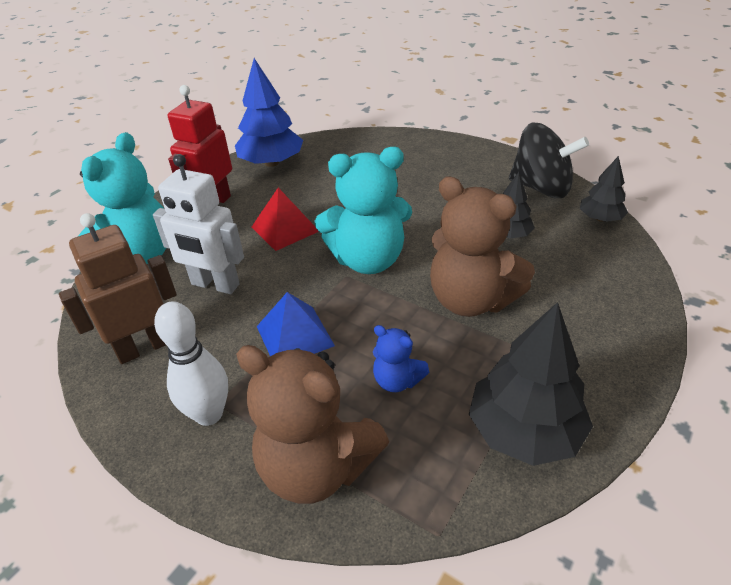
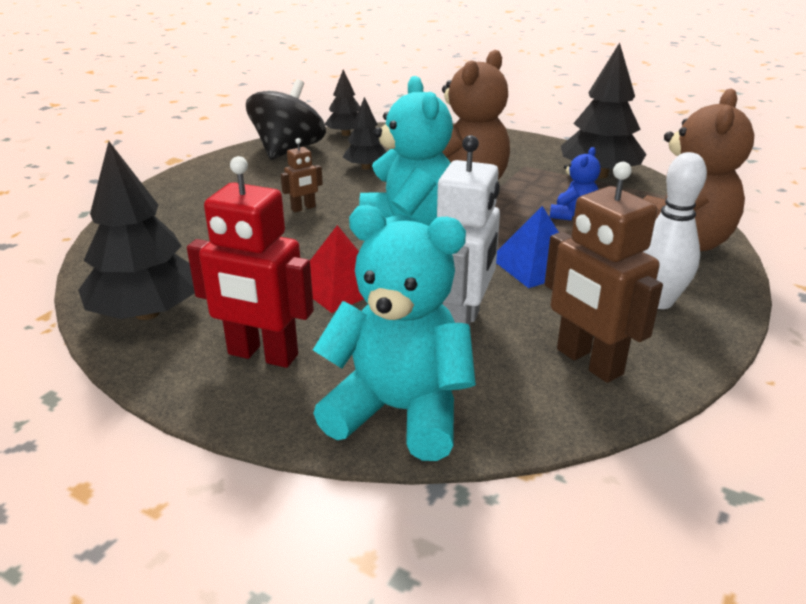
camera: 95 degrees left, 10 degrees down
(271, 163) = (147, 313): blue tree -> black tree
(413, 205) = (303, 208): none -> brown robot

